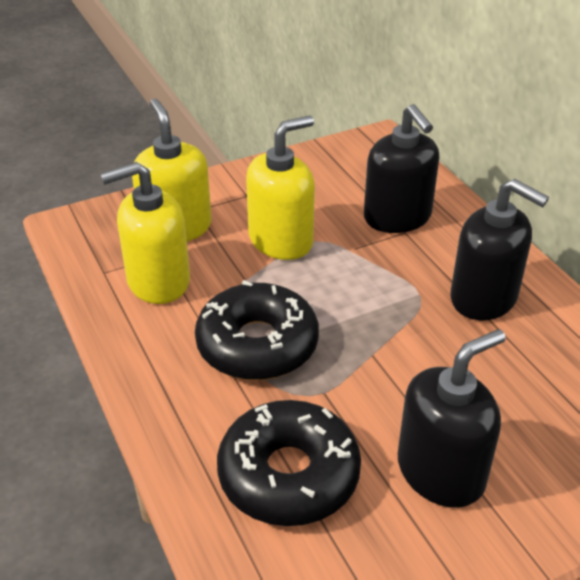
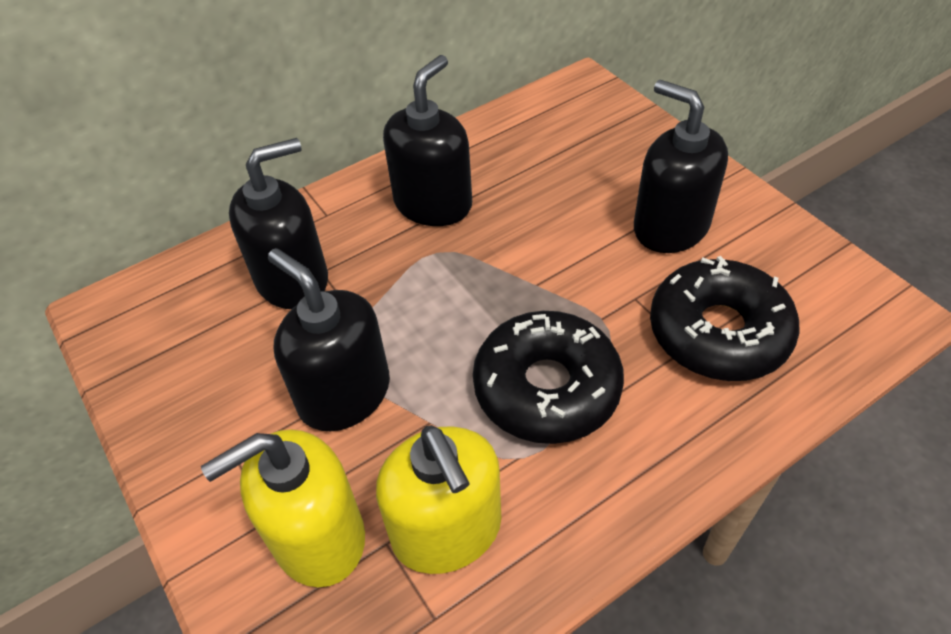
camera: 95 degrees left, 10 degrees up
(281, 240) = (344, 394): yellow soap dispenser -> black soap dispenser

